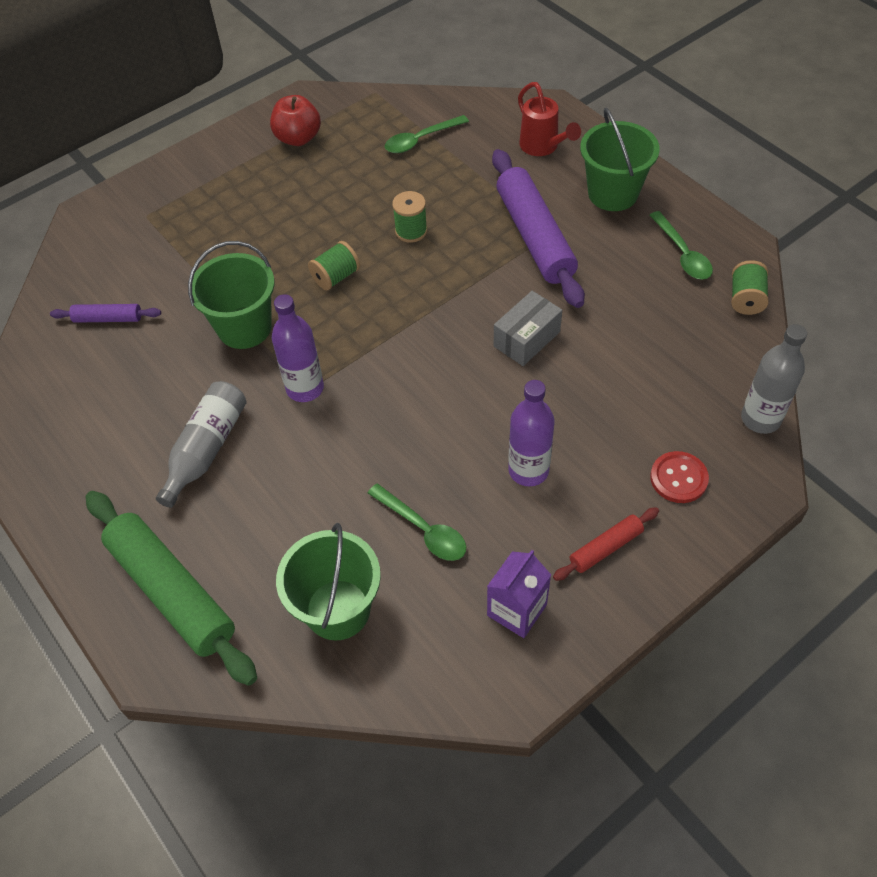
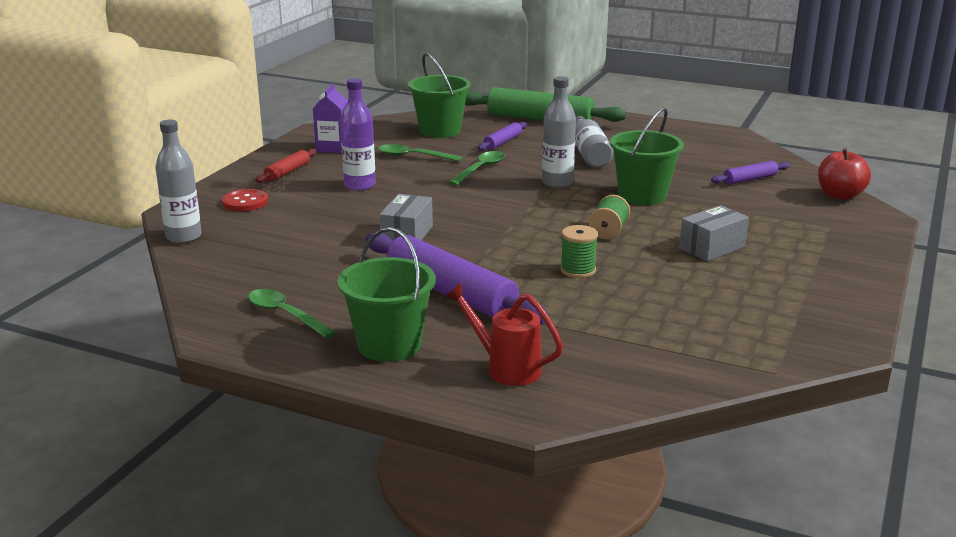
camera: 150 degrees right, 30 degrees down
(273, 223) = (712, 247): none -> grey box
(282, 529) = (502, 142): none -> purple rolling pin
(298, 138) = (791, 308): red apple -> red apple (840, 195)
(305, 388) = (557, 183): purple bottle -> grey bottle
(420, 140) = (657, 339): green spoon -> green spoon (480, 169)
(746, 299) = (208, 298): green spool -> none

